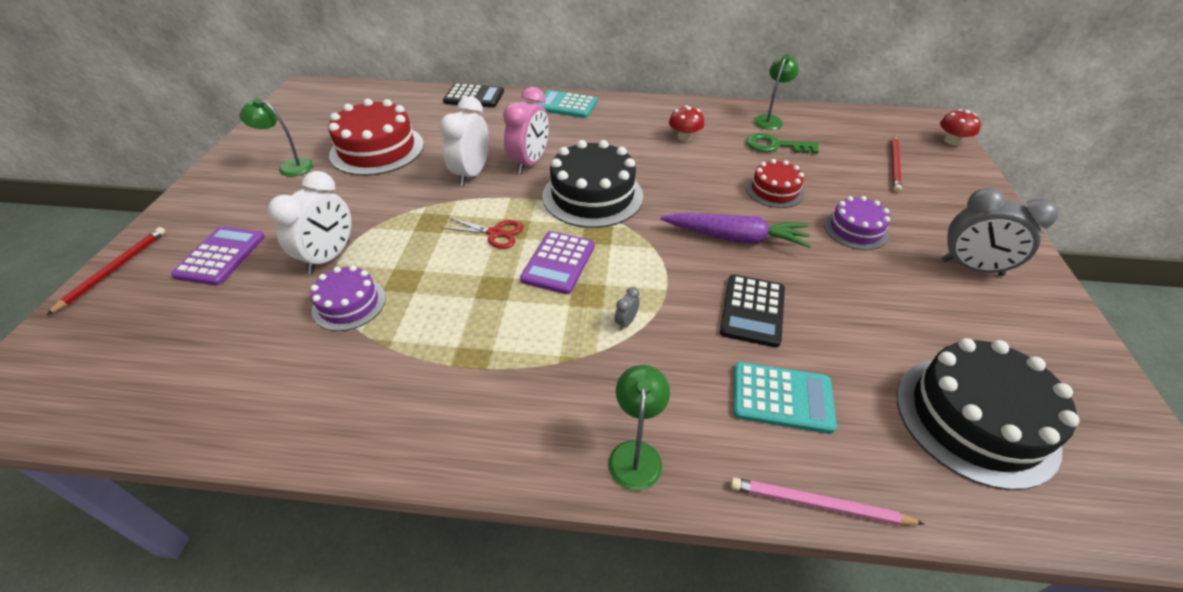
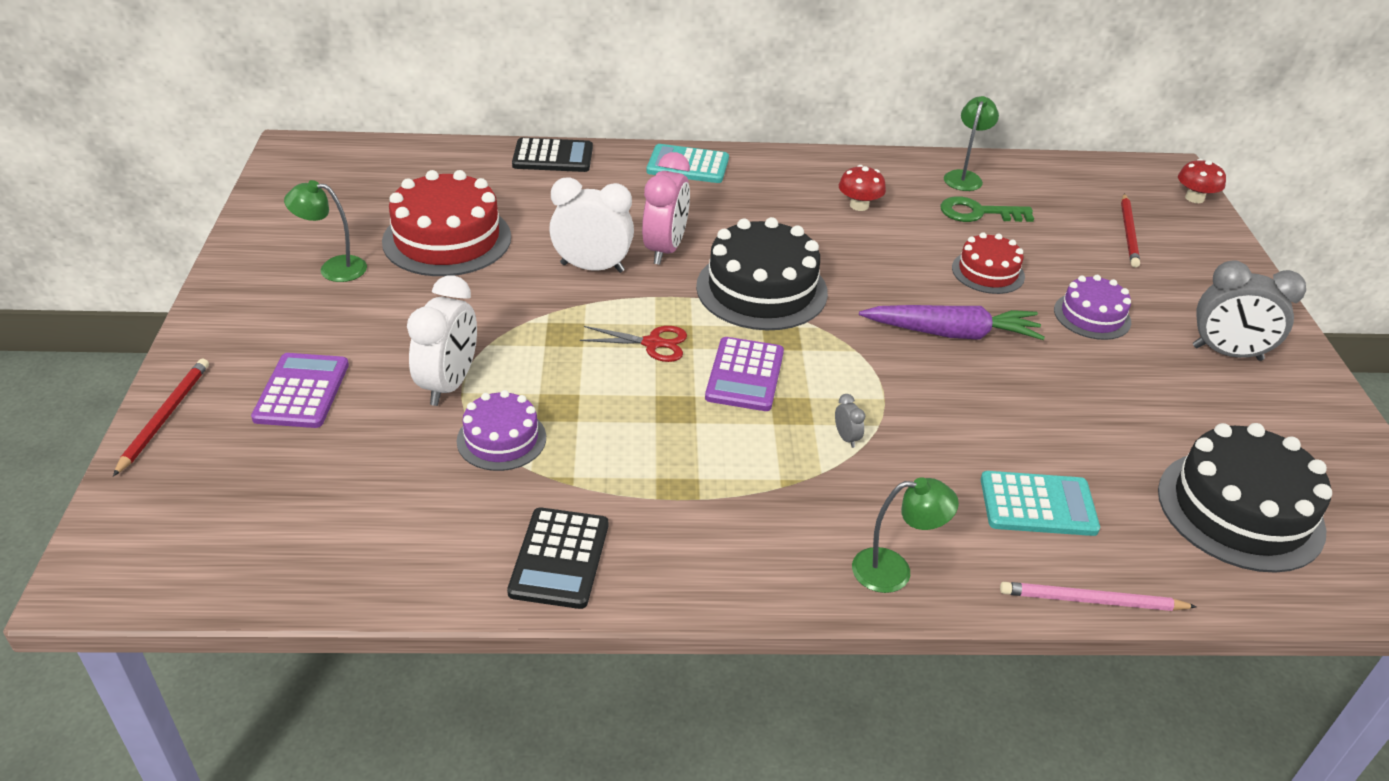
camera: 10 degrees left, 5 degrees down
(471, 174) = (592, 268): white clock -> white clock turned 90 degrees clockwise
(626, 322) = (846, 438): grey clock -> grey clock turned 135 degrees clockwise
(636, 454) = (894, 570): green lamp -> green lamp turned 90 degrees clockwise
(752, 310) = (988, 416): black calculator -> black calculator (559, 558)

